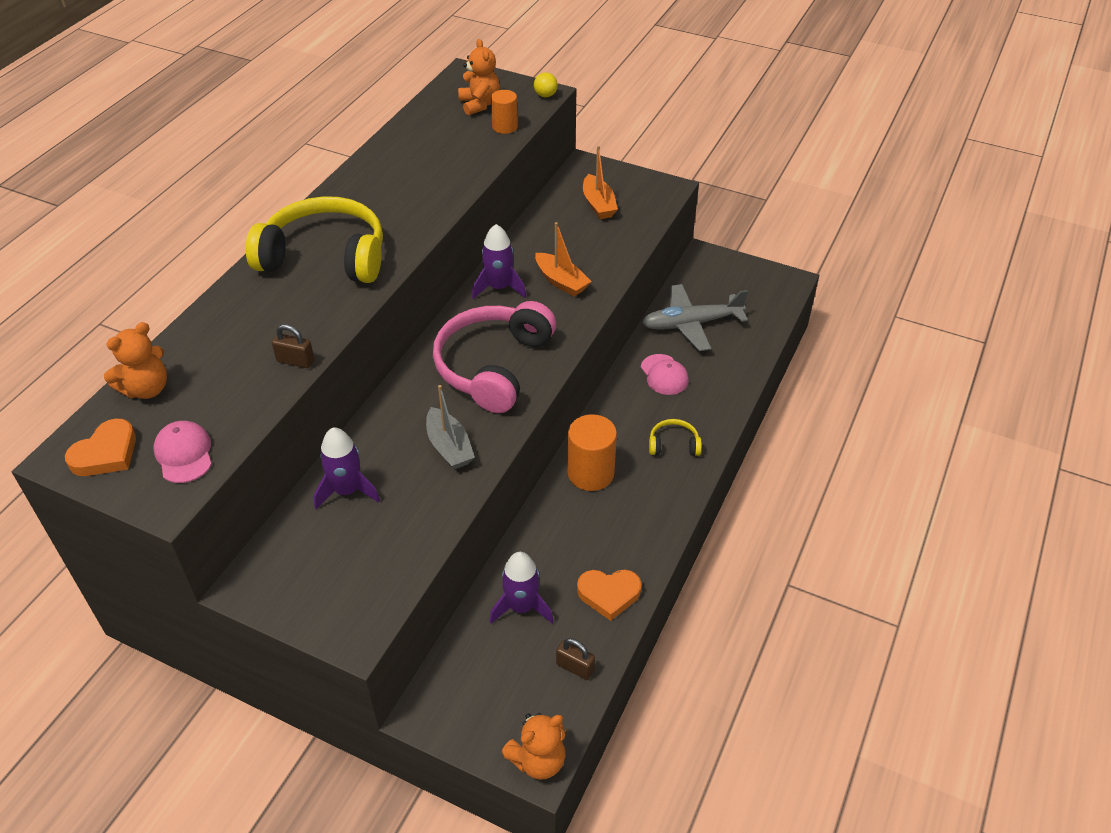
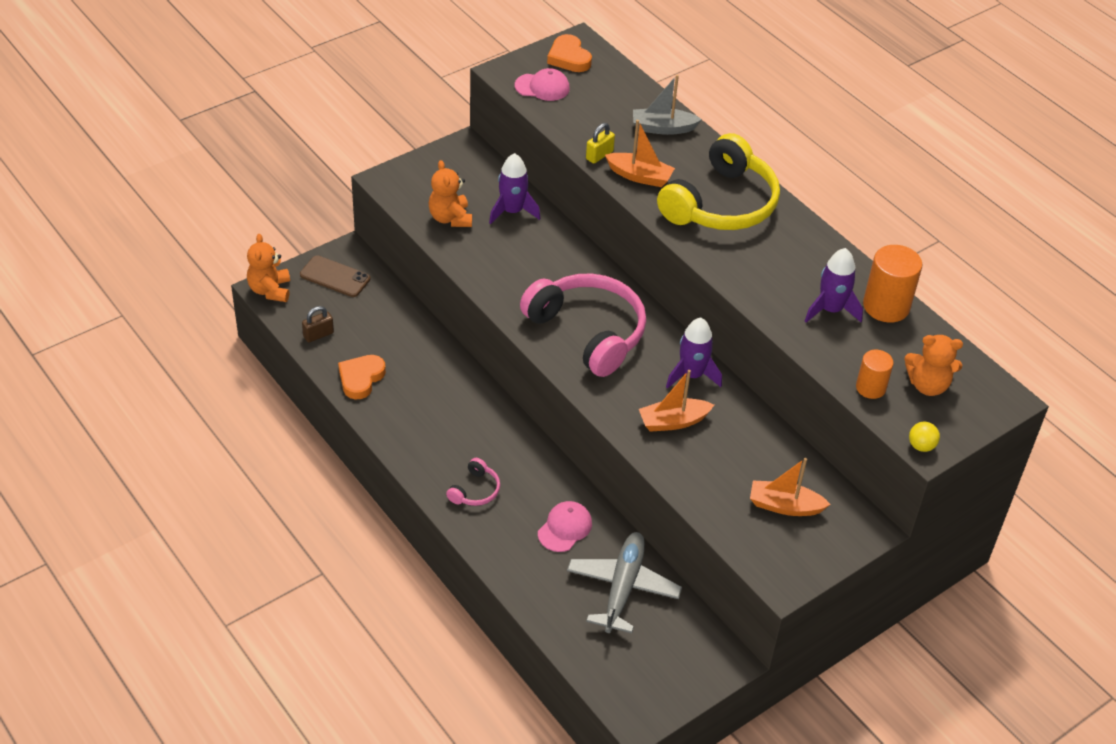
camera: 115 degrees right, 0 degrees up
(146, 389) = (621, 84): orange teddy bear -> orange teddy bear (450, 218)
(295, 361) = (599, 155): brown padlock -> yellow padlock
(314, 321) = (639, 176): none -> orange boat
(449, 447) = (515, 275): grey boat -> grey boat (663, 128)
(474, 703) = (335, 277): none -> brown phone
(521, 607) = (389, 328): purple rocket -> purple rocket (831, 310)
(590, 473) = (483, 420): orange cylinder -> orange cylinder (886, 306)
(664, 375) = (565, 528): pink cap -> pink cap turned 120 degrees clockwise
(673, 444) = (475, 490): yellow headphones -> pink headphones

